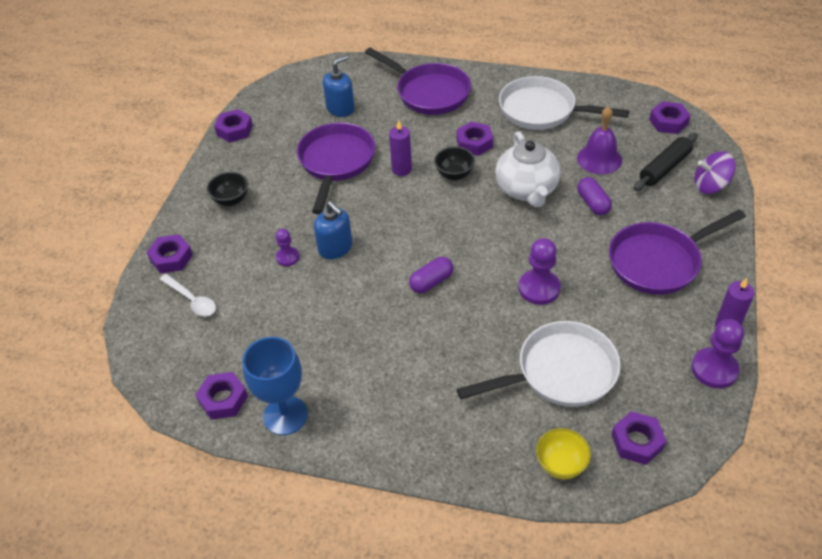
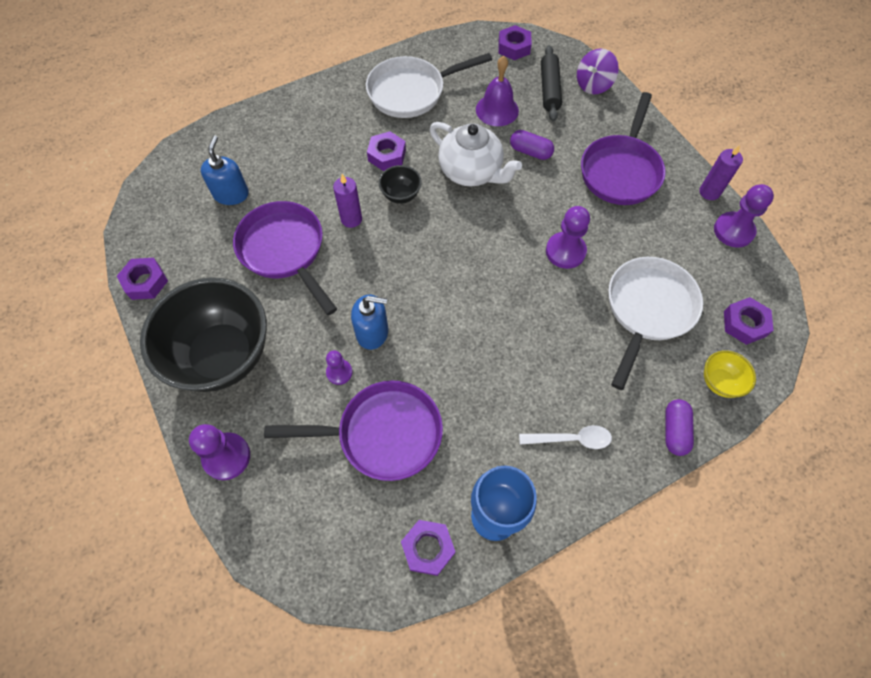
camera: 45 degrees left, 15 degrees up
(171, 258) = (226, 457): purple nut -> purple pawn
(192, 300) = (295, 481): white spoon -> white spoon (571, 439)
(231, 200) = (223, 356): black bowl -> black bowl, size x2.40
(429, 92) = (298, 130): purple pan -> purple pan (382, 434)
(431, 282) = (483, 305): purple capsule -> purple capsule (674, 430)

